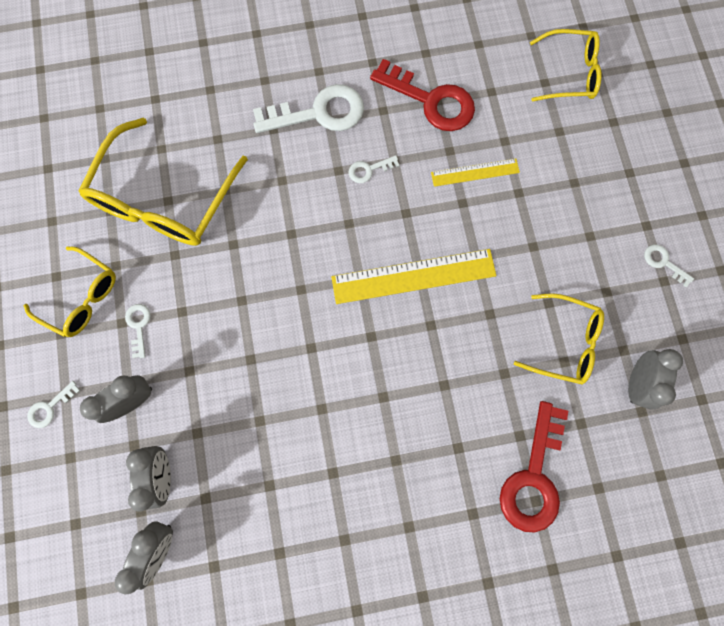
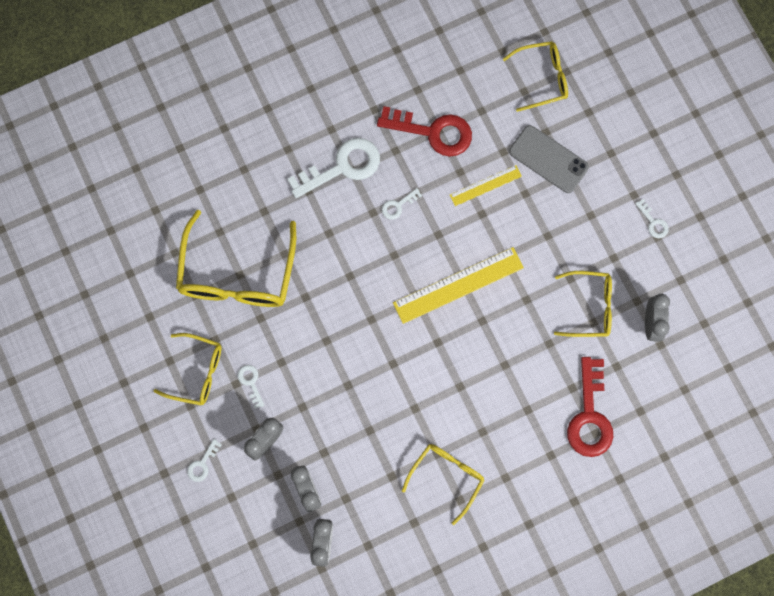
camera: 15 degrees left, 0 degrees up
(336, 506) = (447, 477): none -> yellow glasses
(555, 161) = (548, 159): none -> grey phone
(663, 262) = (653, 222): white key -> white key turned 150 degrees counterclockwise

